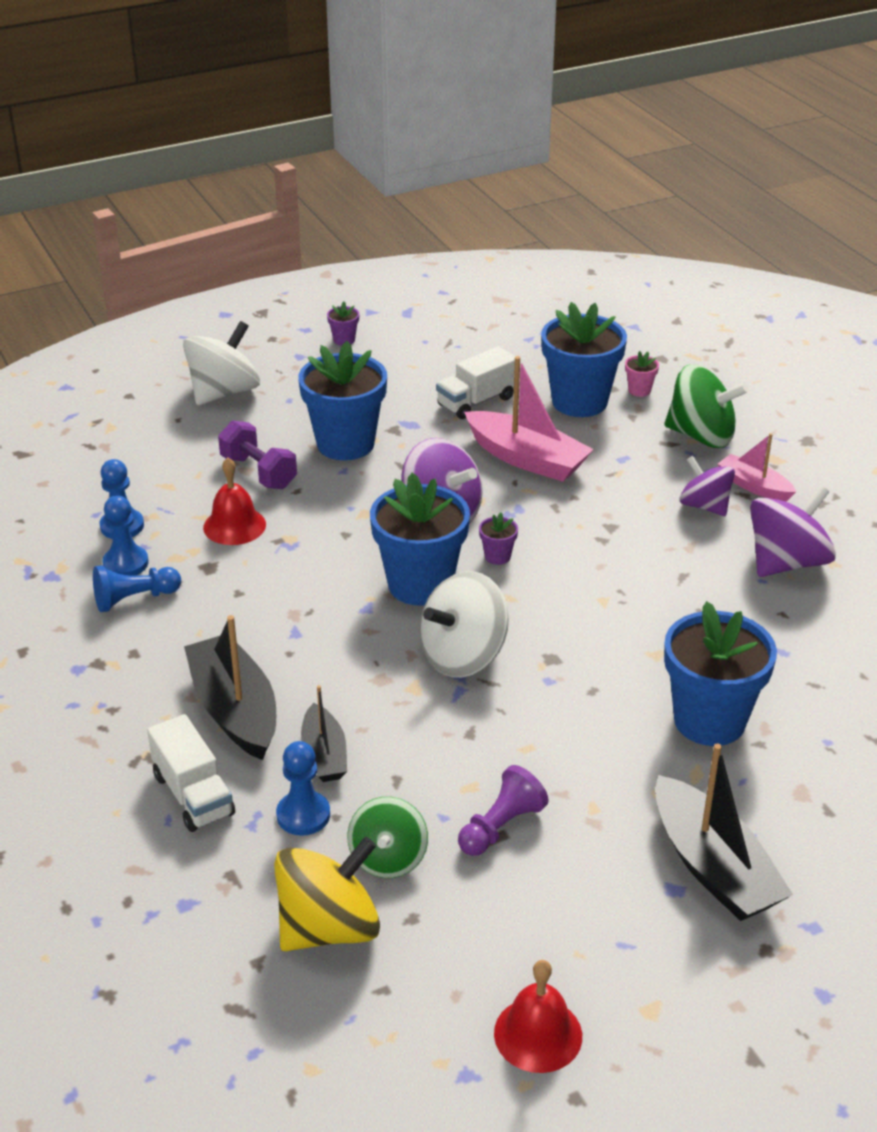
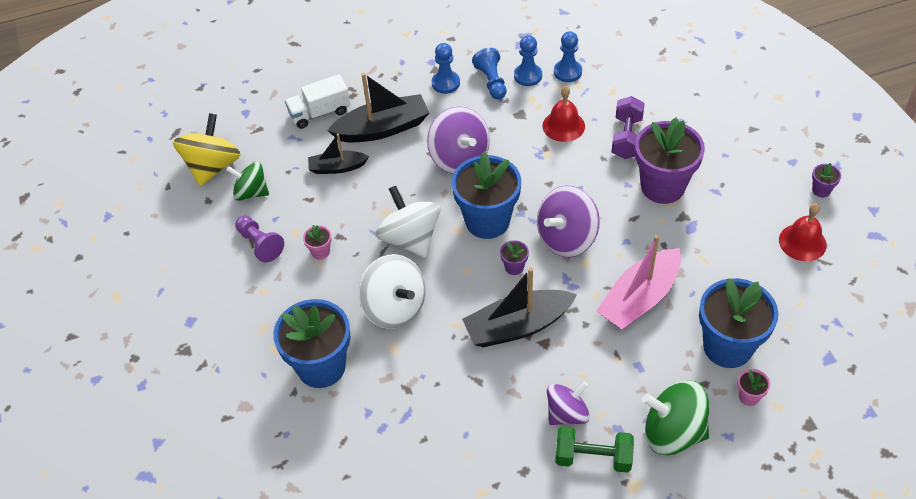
camera: 100 degrees right, 15 degrees up
(224, 392) = (734, 117): white spinning top -> white spinning top (394, 307)
(259, 472) = (626, 138): purple dumbbell -> purple dumbbell turned 45 degrees counterclockwise
(303, 815) = (293, 157): blue pawn -> blue pawn (445, 83)
(329, 928) = (212, 166): yellow spinning top -> yellow spinning top turned 135 degrees counterclockwise
(345, 444) = (662, 186): blue flower pot -> purple flower pot
(476, 401) = (726, 273): white truck -> none
(504, 750) = (320, 252): none -> pink flower pot
(538, 1034) = (119, 246): red bell -> red bell (802, 242)
(701, 436) = (673, 432): green spinning top -> green spinning top turned 75 degrees clockwise
(713, 867) = (199, 343): black boat -> black boat (517, 326)
(754, 486) = (593, 458): pink boat -> green dumbbell
(786, 562) = (485, 457): purple spinning top -> purple spinning top (459, 158)

